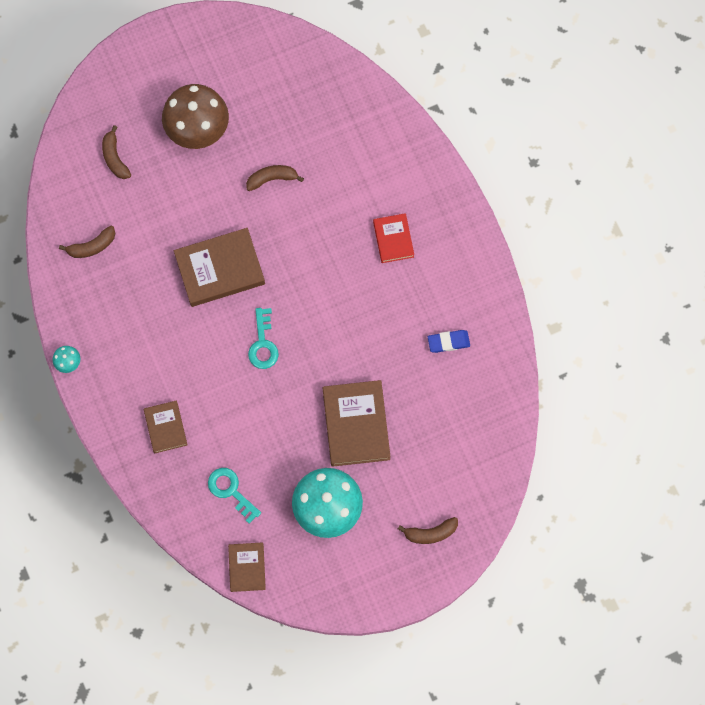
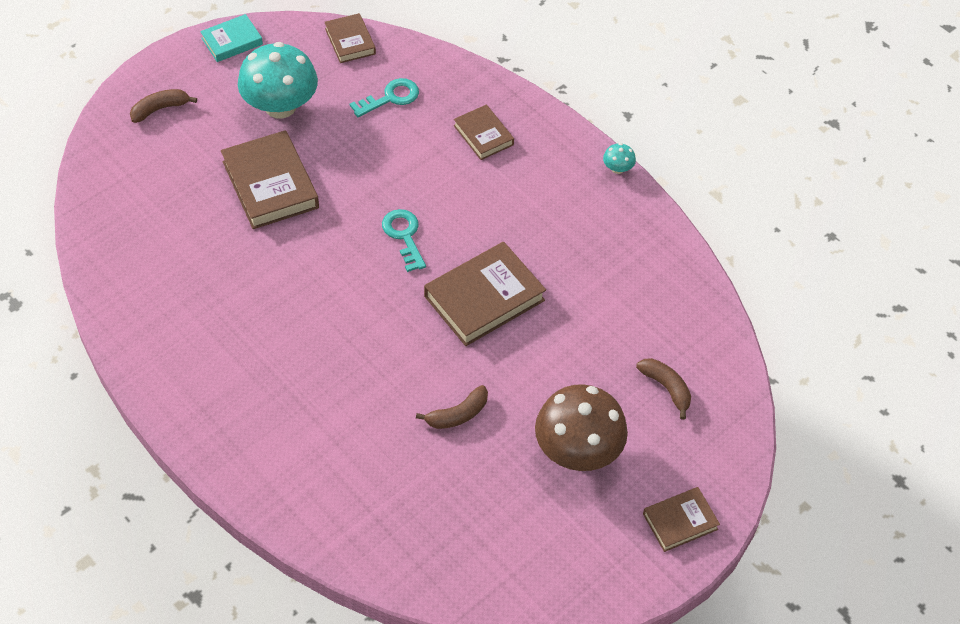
camera: 160 degrees right, 20 degrees down
(92, 246) = (647, 285): brown banana -> none
(149, 59) = (680, 521): none -> brown book
(230, 491) = (390, 97): turquoise key -> turquoise key turned 60 degrees counterclockwise
(352, 597) = (232, 41): none -> turquoise book
(393, 239) = (278, 383): red book -> none
(448, 342) = (180, 289): blue eraser -> none

